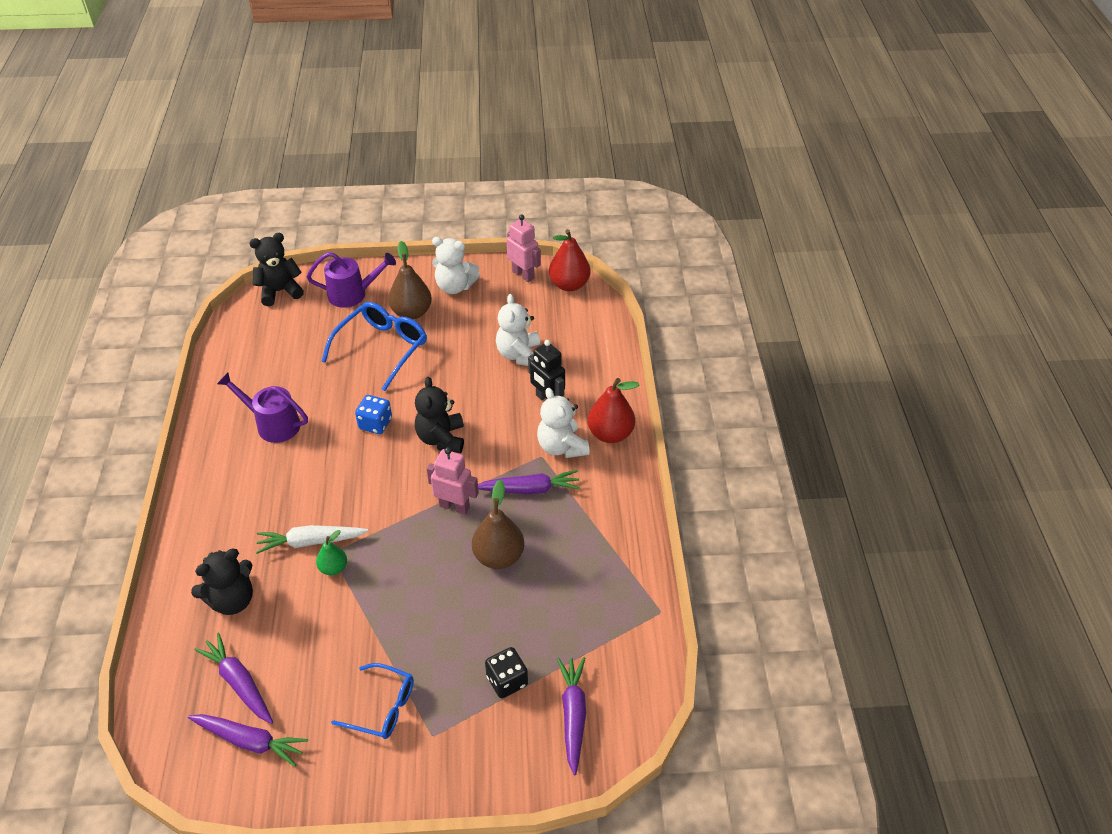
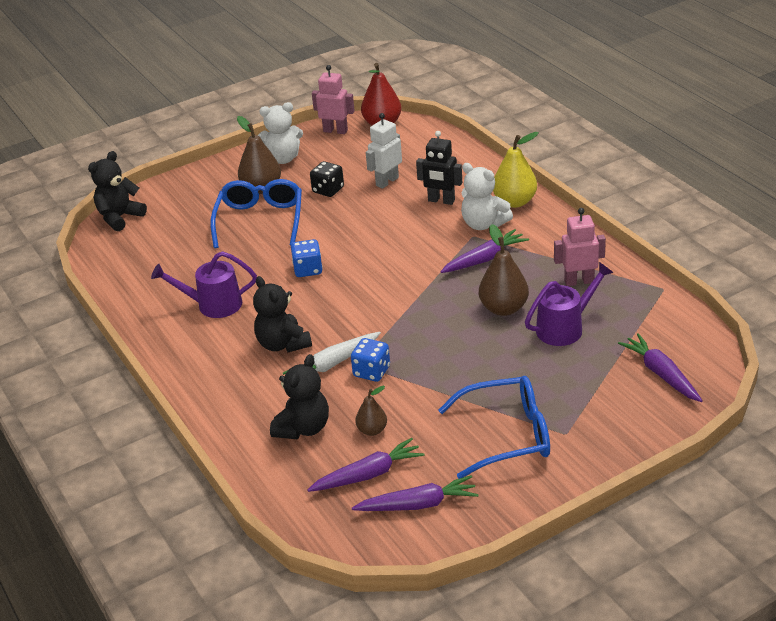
camera: 25 degrees left, 10 degrees down
(239, 683) = (368, 475): purple carrot -> purple carrot turned 135 degrees clockwise
(281, 634) = (372, 430): none -> brown pear
(333, 568) = (371, 371): green pear -> blue dice
(353, 294) = (193, 195): purple watering can -> purple watering can (565, 328)
(382, 707) = (507, 435): blue glasses -> blue glasses, size x1.56
(441, 439) = (377, 257): black teddy bear -> black teddy bear (283, 344)
(454, 506) = (434, 293): pink robot -> pink robot (579, 281)
(507, 681) = (589, 377): black dice -> black dice (328, 190)
(519, 355) = (387, 181): white teddy bear -> white robot
(610, 434) = (515, 202): red pear -> yellow pear

